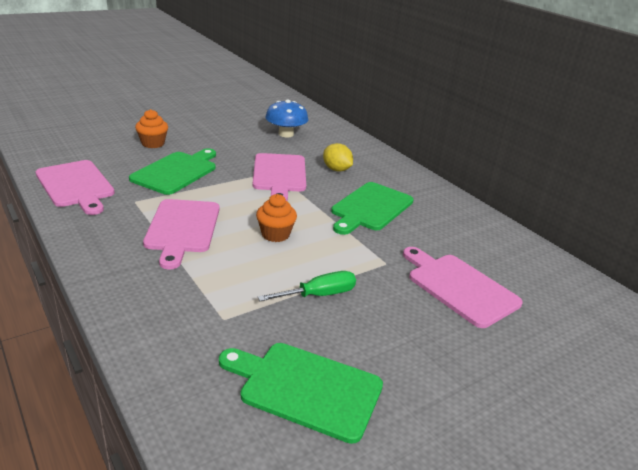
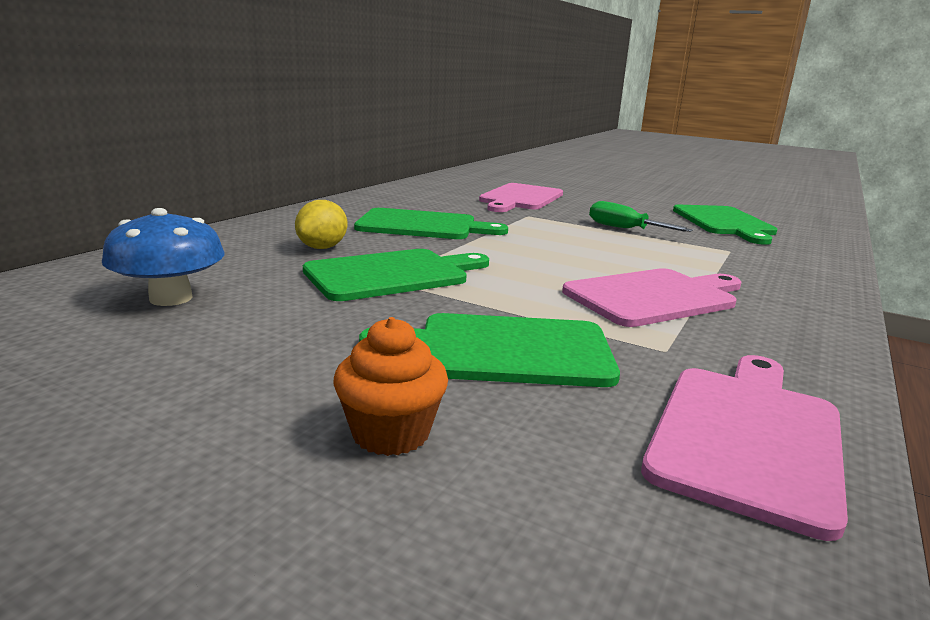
camera: 115 degrees left, 10 degrees down
(275, 234) = (564, 253): orange cupcake -> none
(279, 175) = (392, 274): pink cutting board -> green cutting board

